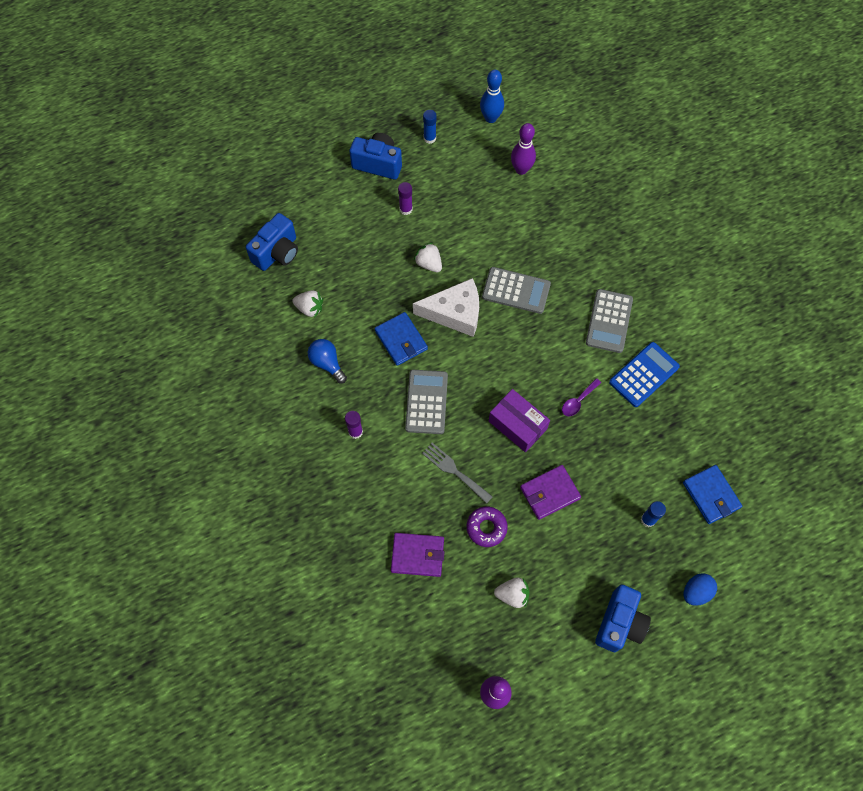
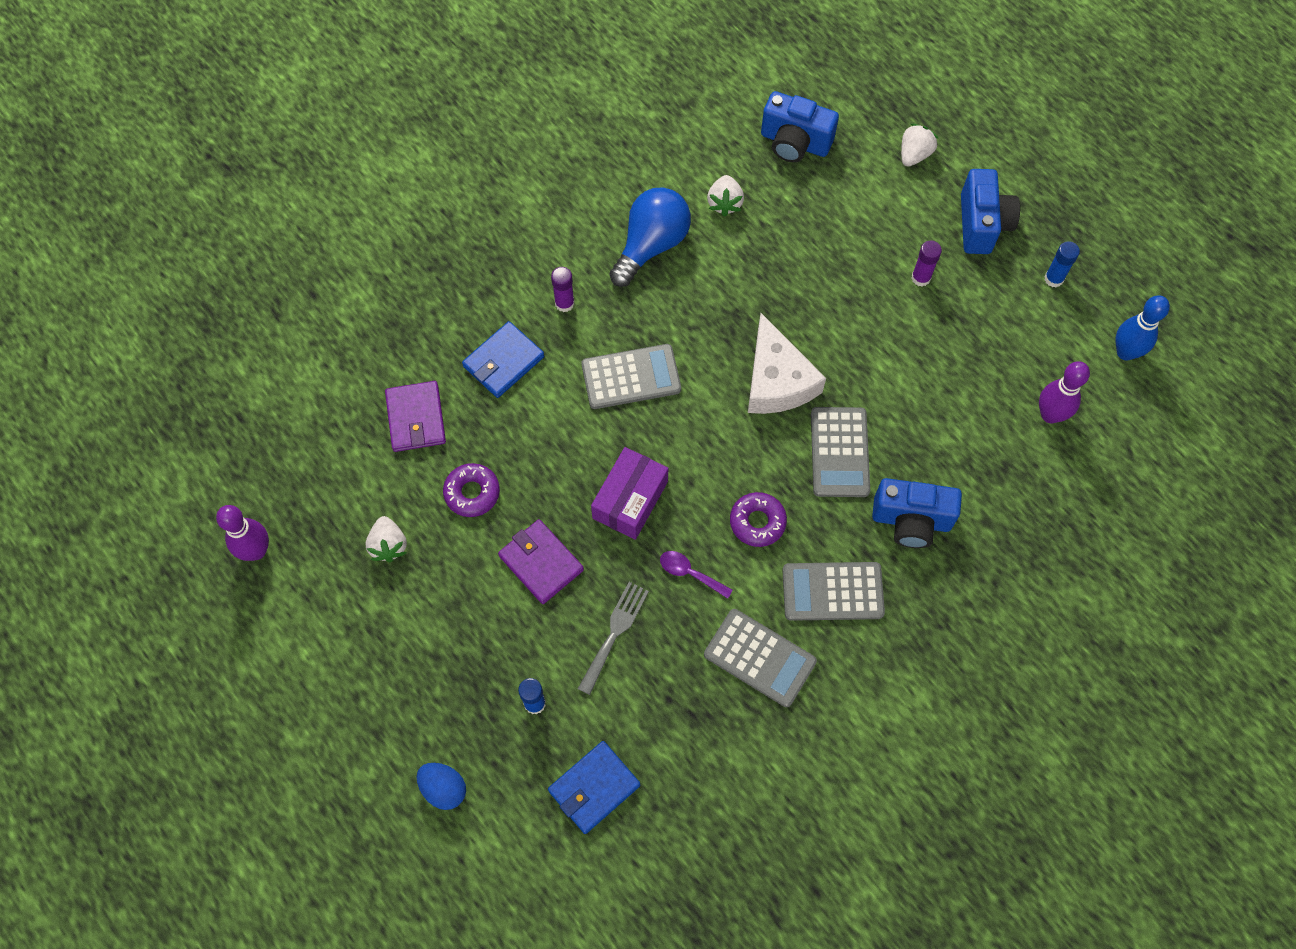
camera: 75 degrees right, 0 degrees up
(327, 363) = (651, 245): blue light bulb -> blue light bulb, size x1.56
(401, 340) = (713, 323): blue wallet -> blue wallet (503, 362)
(429, 264) = (843, 329): white strawberry -> white strawberry (914, 154)
(454, 471) = (541, 435): grey fork -> grey fork (614, 632)
(552, 351) = (757, 522): none -> purple donut
(619, 623) = (378, 691): blue camera -> blue camera (911, 521)
(644, 375) = (759, 658): blue calculator -> grey calculator

